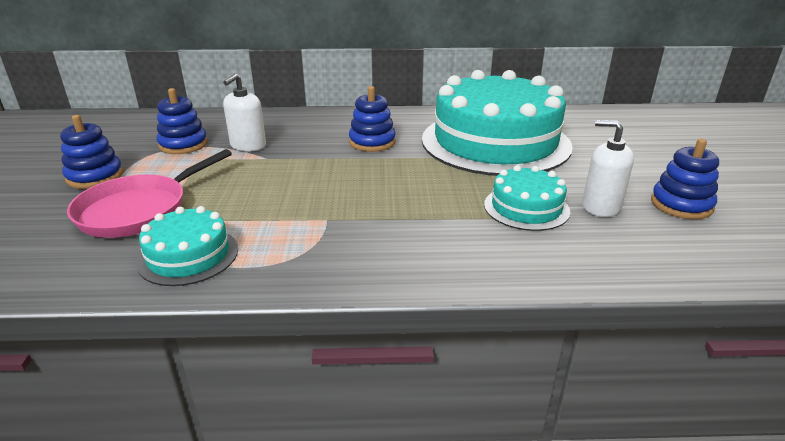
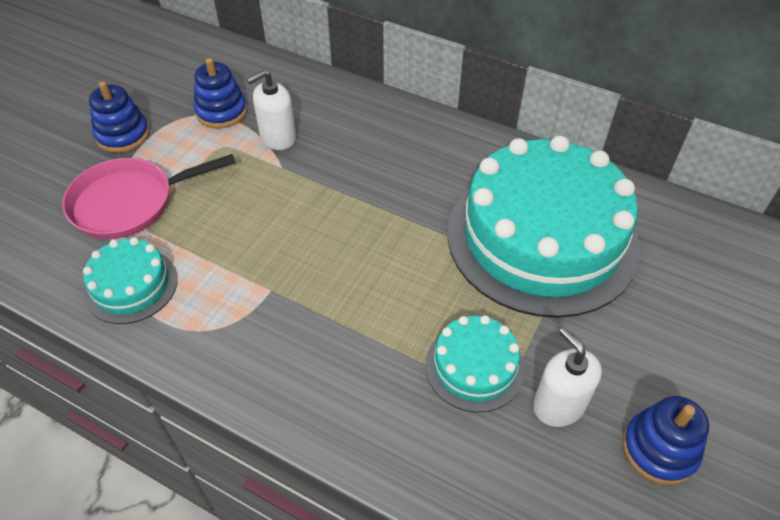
camera: 30 degrees right, 20 degrees up
(372, 142) = (403, 181): blue stacking toy -> none

